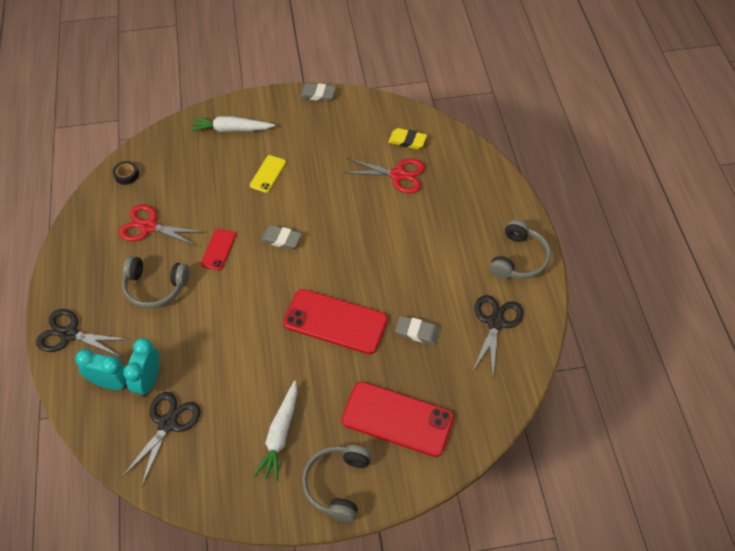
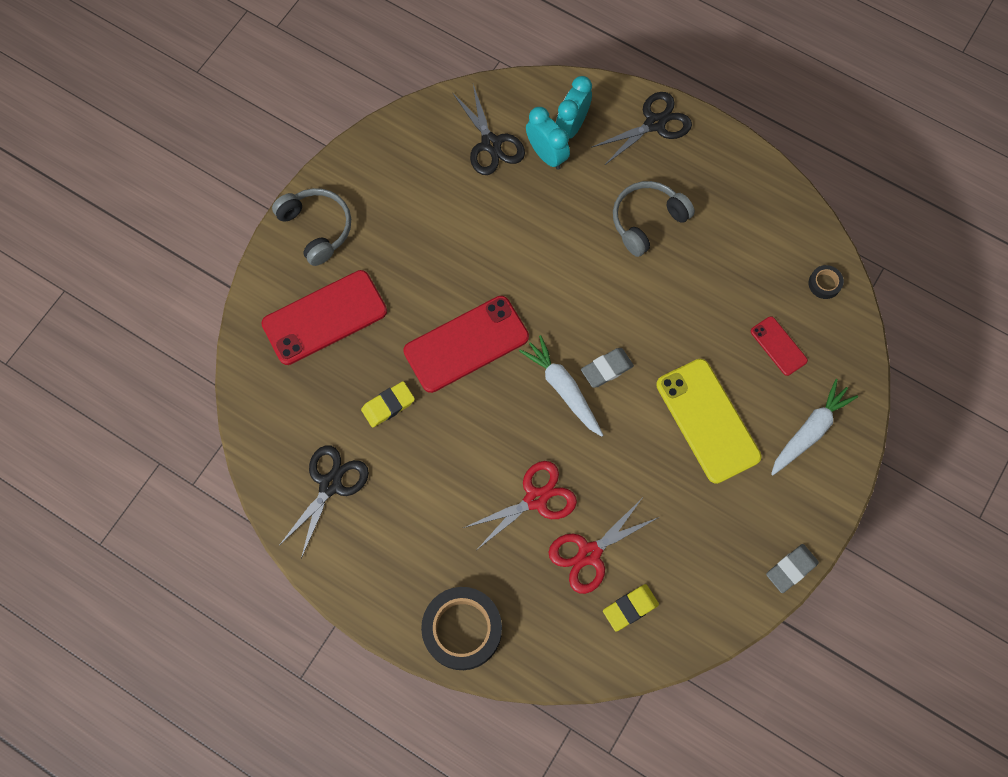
camera: 130 degrees right, 15 degrees up
(111, 383) = (571, 126): turquoise clock -> turquoise clock turned 150 degrees clockwise
(149, 226) = (730, 261): red scissors -> red scissors (536, 499)
(218, 249) = (645, 303): red phone -> red phone (778, 346)
(268, 174) = (708, 420): yellow phone -> yellow phone, size x1.98
(280, 434) = (400, 218): white carrot -> white carrot (563, 388)
(417, 332) = (388, 405): grey eraser -> yellow eraser
(495, 322) = (330, 484): black scissors -> black scissors turned 120 degrees counterclockwise
(498, 199) = (462, 629): none -> black tape
(518, 259) = (374, 577): grey headphones -> none

